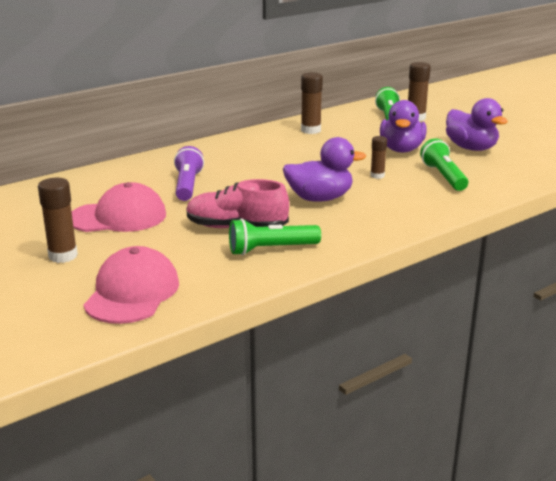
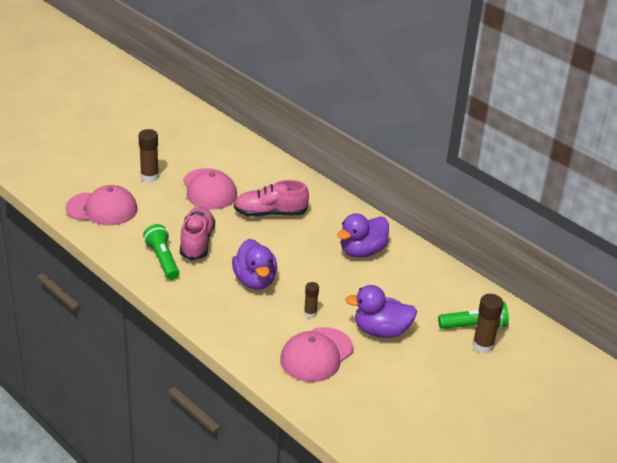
camera: 80 degrees right, 10 degrees up
(187, 185) = (270, 213): purple flashlight -> pink shoe
(311, 130) = (418, 273): brown glue stick -> none
(443, 176) = (316, 355): green flashlight -> pink cap
(471, 148) = (398, 380): purple duck -> purple duck (362, 251)

